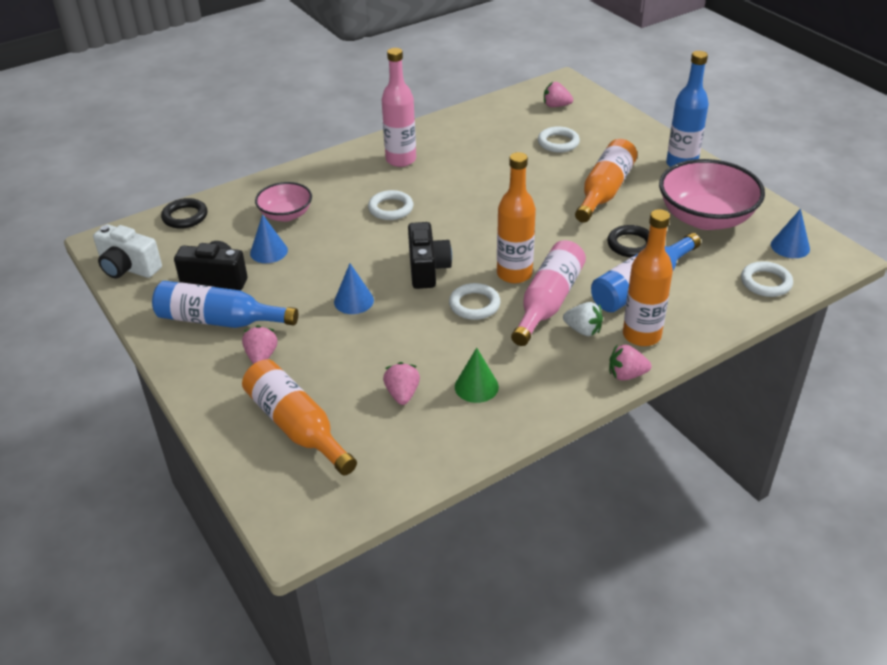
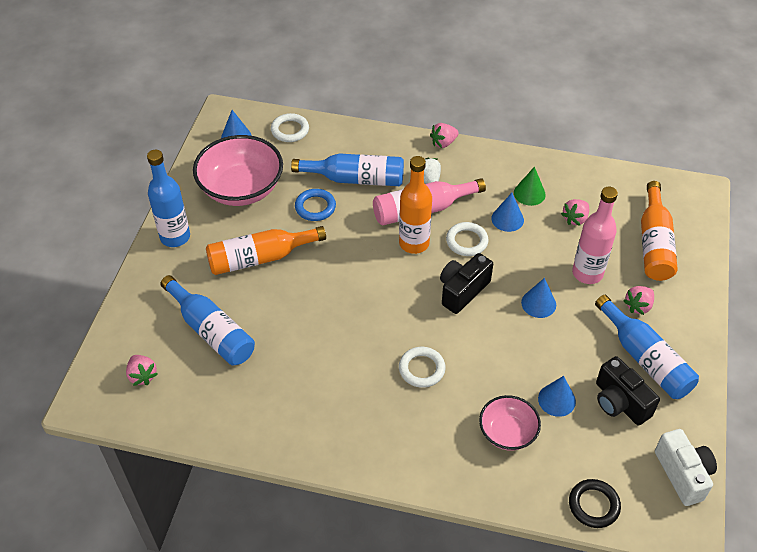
camera: 135 degrees left, 10 degrees up
(401, 160) = (348, 421): pink bottle -> pink bottle (587, 273)
(465, 348) = (507, 219): none -> blue cone
(558, 143) = (211, 331): white ring -> blue bottle
(626, 375) = (443, 143): pink strawberry -> pink strawberry turned 105 degrees clockwise
(631, 244) = (315, 207): black ring -> blue ring
(641, 335) = (403, 154): orange bottle -> none

